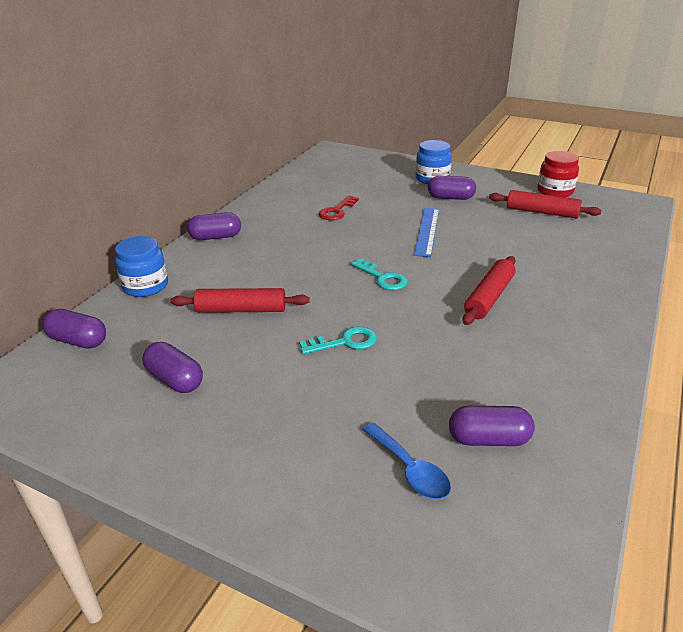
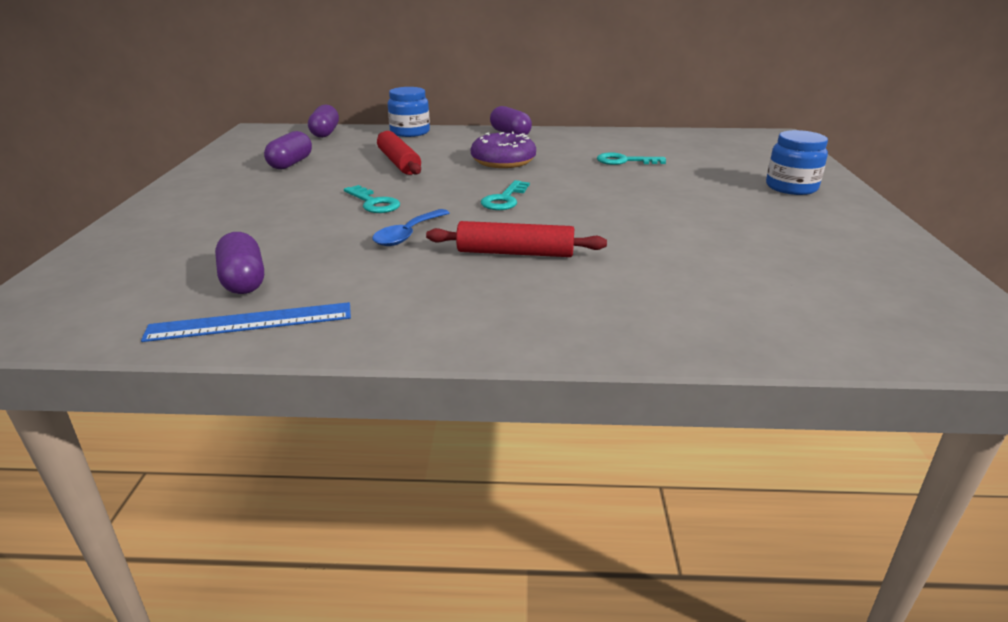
camera: 65 degrees right, 5 degrees down
(289, 257) = (503, 161): none -> purple donut
(337, 211) = (625, 161): red key -> turquoise key
(410, 470) = (195, 253): blue spoon -> blue spoon (408, 235)
(427, 231) = (638, 203): blue ruler -> blue ruler (250, 322)
(450, 198) = (752, 203): purple capsule -> none
(542, 212) = (808, 262): red rolling pin -> none
(555, 191) = (907, 265): red jar -> none

